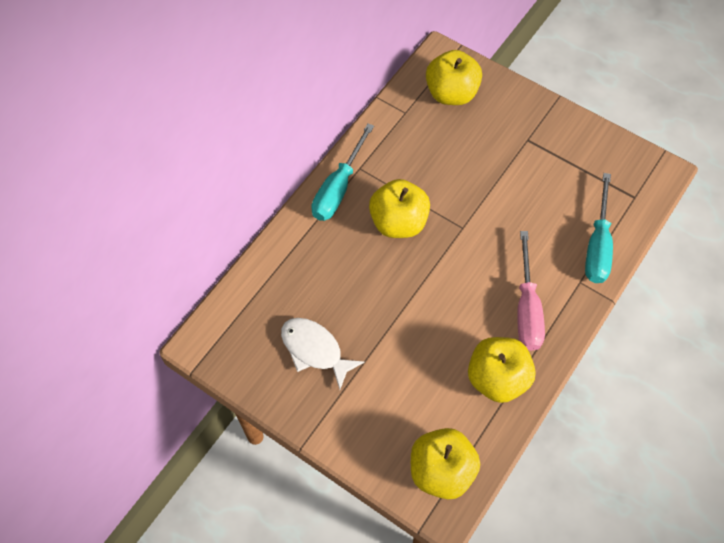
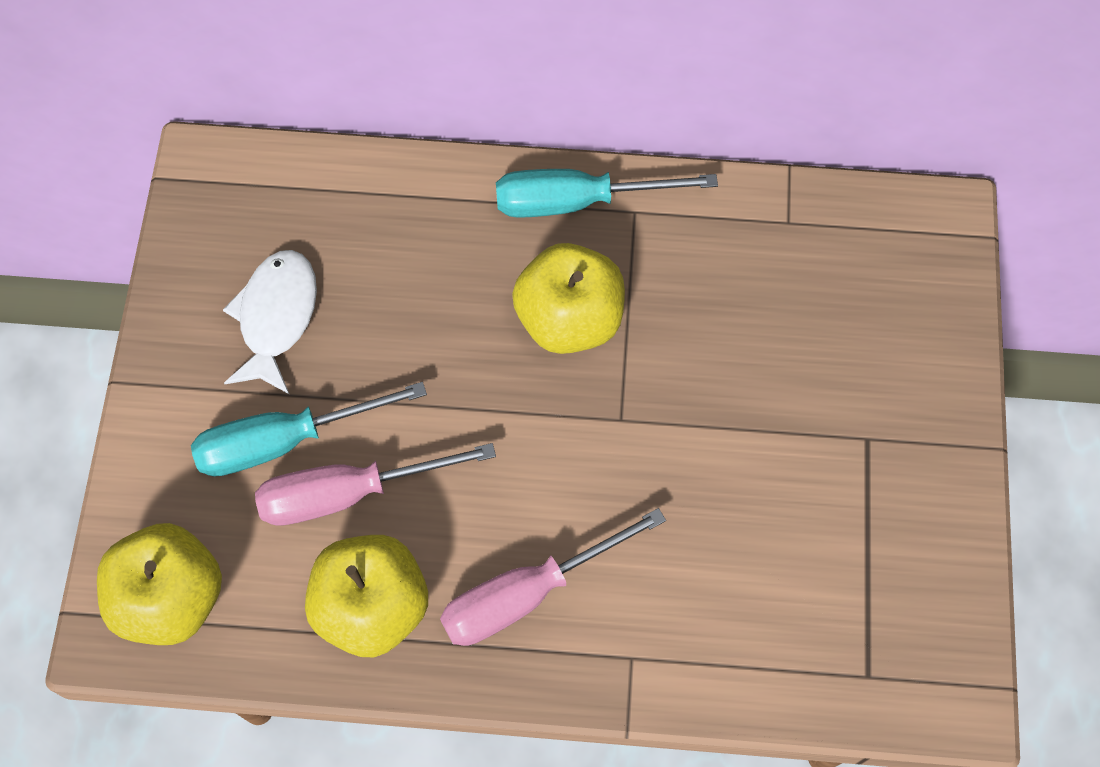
camera: 60 degrees right, 5 degrees up
(432, 361) = (349, 493): none -> pink screwdriver
(451, 93) = (877, 272): yellow apple -> none
(597, 245) = (724, 655): turquoise screwdriver -> turquoise screwdriver (285, 441)

